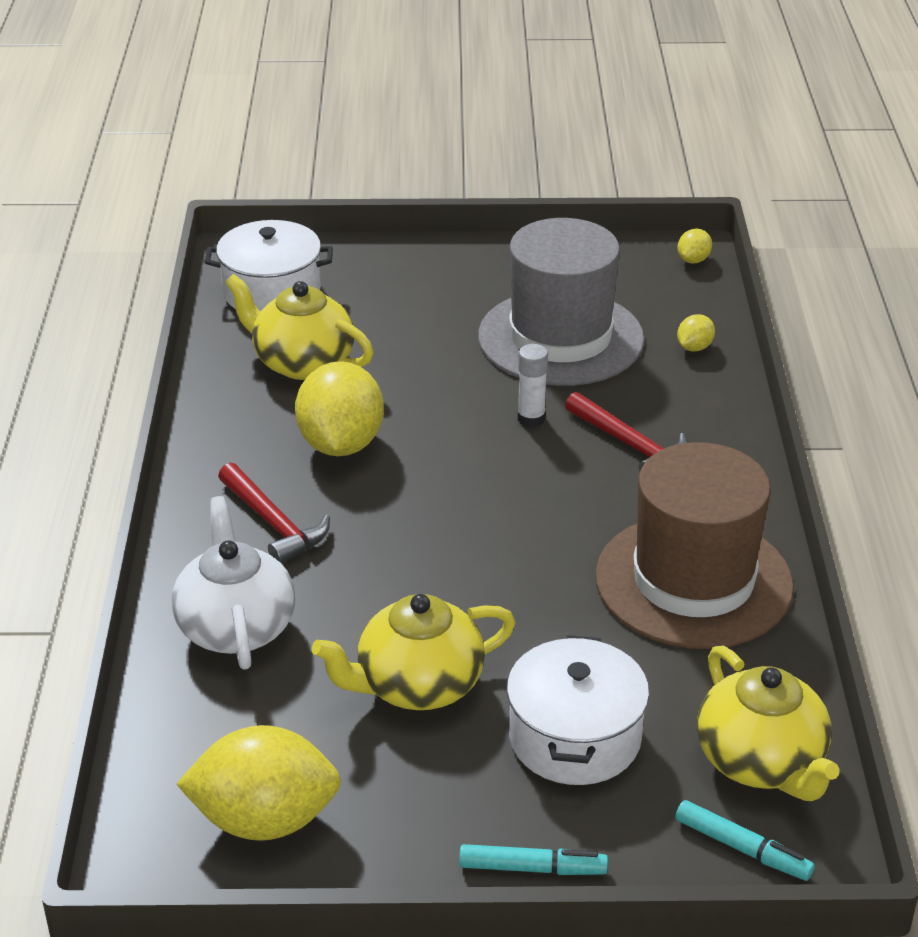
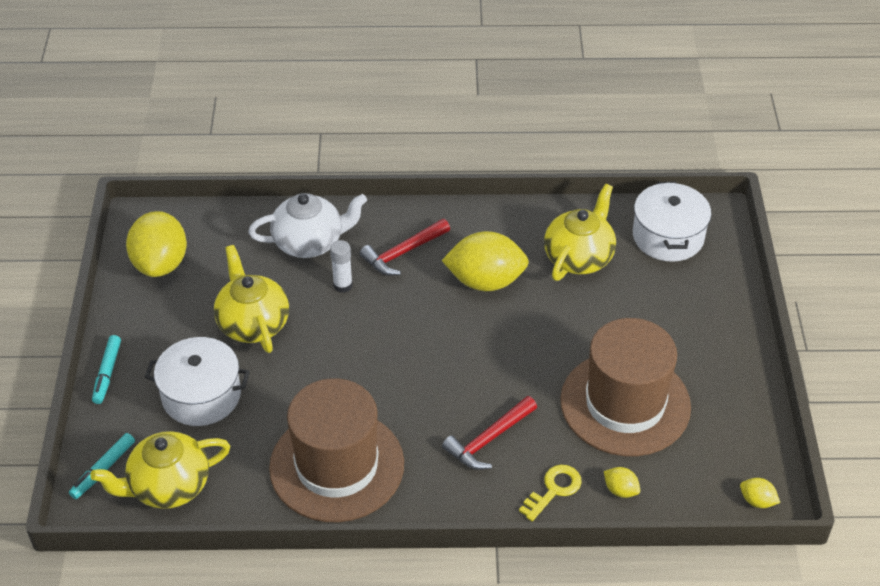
camera: 90 degrees right, 10 degrees up
(531, 419) = (518, 383): white glue stick -> white glue stick (343, 285)
(560, 338) = (625, 403): grey hat -> brown hat
(702, 395) = (554, 490): none -> yellow key

